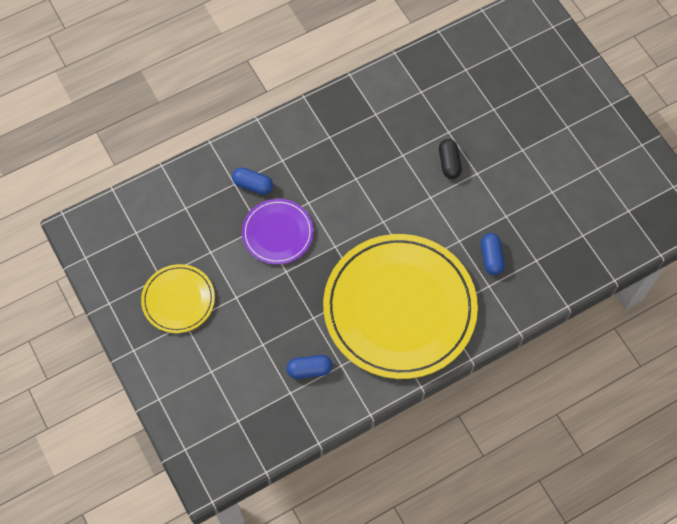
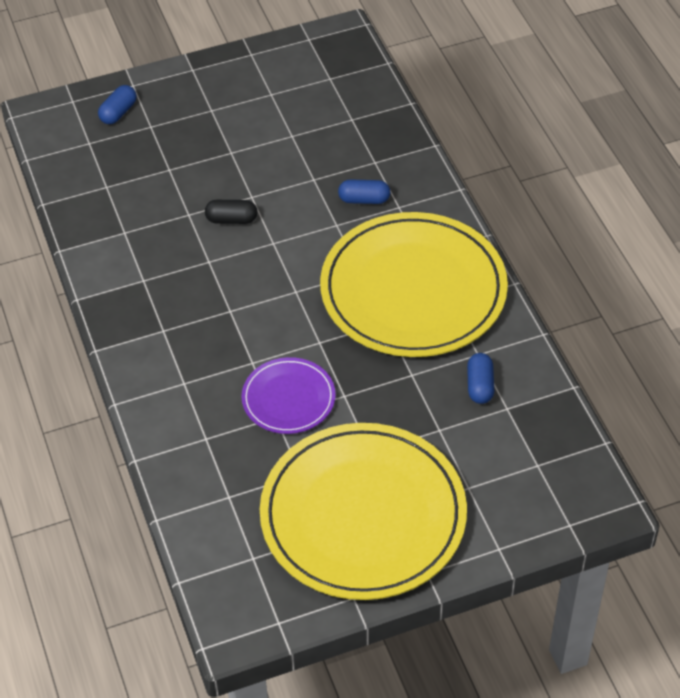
camera: 80 degrees left, 15 degrees down
(178, 300) = (363, 515): yellow plate -> yellow plate, size x2.08
(253, 185) = (213, 418): blue capsule -> blue capsule (118, 112)

